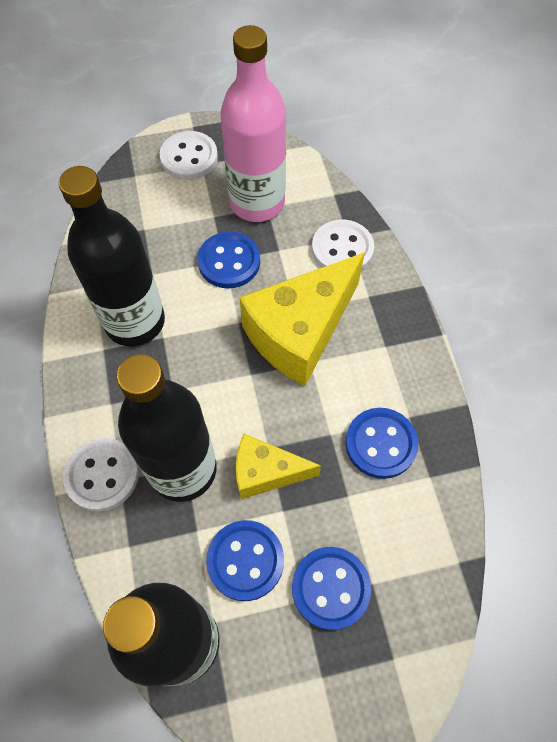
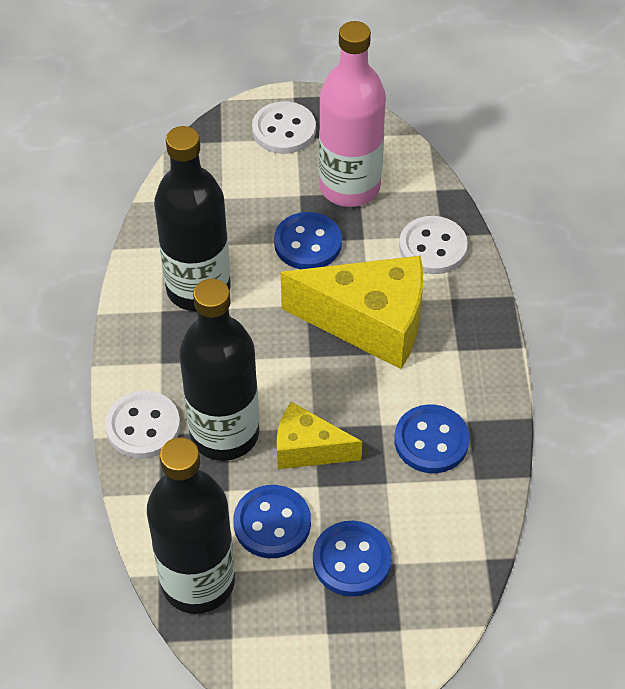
camera: 10 degrees right, 10 degrees down
(300, 332) = (369, 323): yellow cheese -> yellow cheese turned 135 degrees counterclockwise

